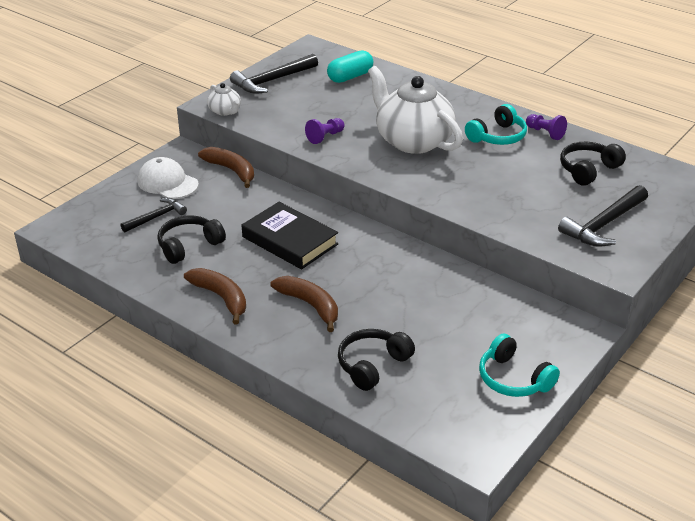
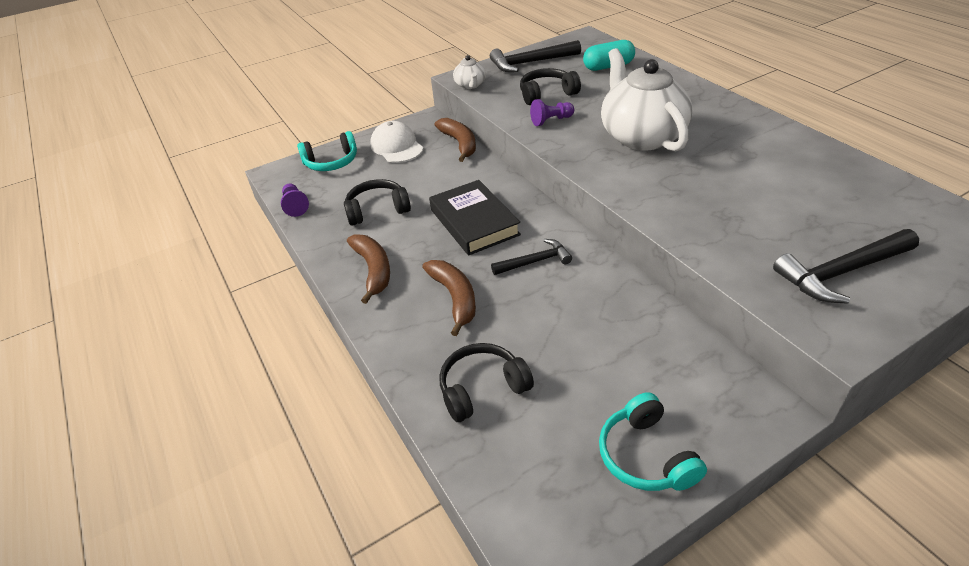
camera: 25 degrees right, 5 degrees up
(156, 217) = (367, 177): black hammer -> black hammer (535, 261)
(497, 136) = (741, 144): turquoise headphones -> turquoise headphones (331, 162)
(545, 133) = (802, 147): purple pawn -> purple pawn (295, 206)
(588, 170) = (843, 198): black headphones -> black headphones (547, 94)

